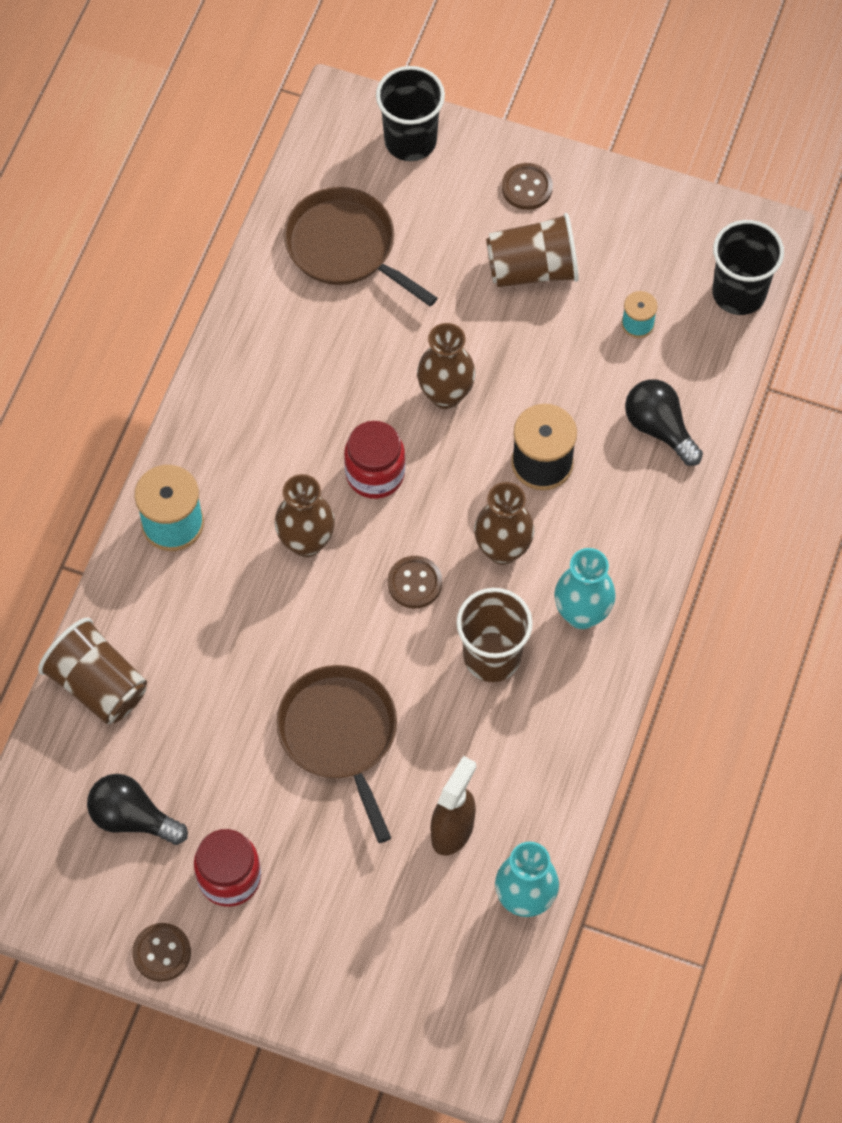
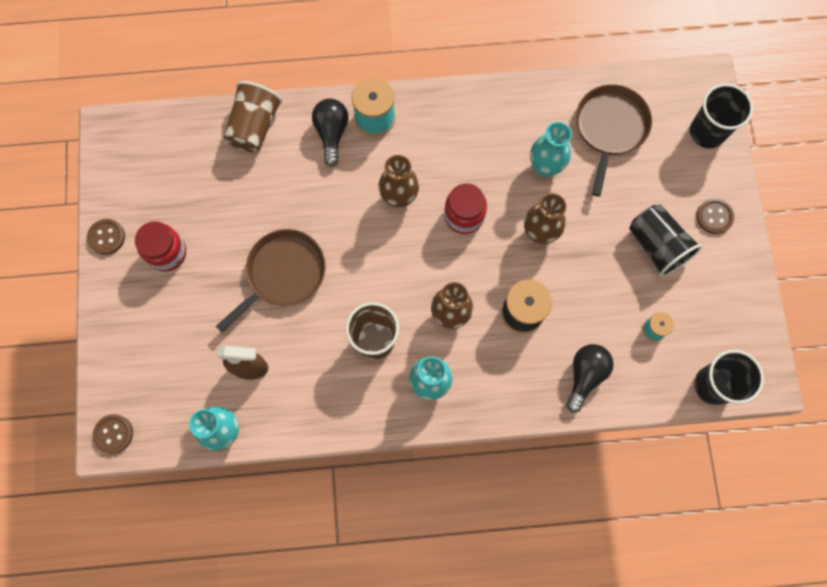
camera: 65 degrees right, 10 degrees up
(132, 818) = (181, 183): black light bulb -> black light bulb (331, 133)
(357, 347) = (545, 167): none -> turquoise vase
(414, 583) = (402, 272): brown button -> brown button (113, 434)
(532, 269) = (657, 246): brown cup -> black cup

